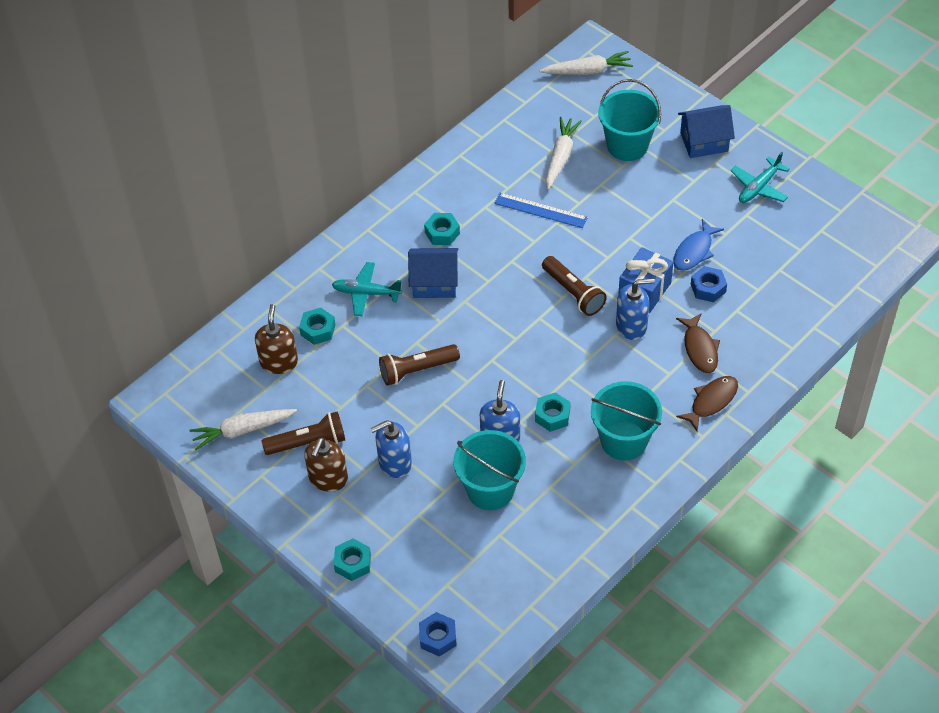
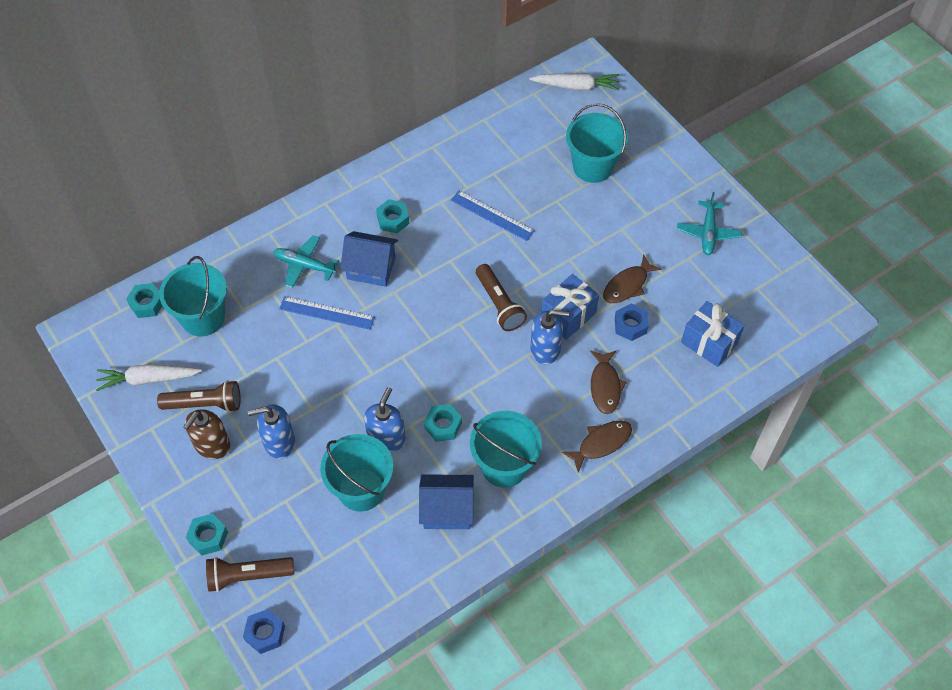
camera: 10 degrees right, 5 degrees up
(279, 362) = (203, 318): brown soap dispenser -> turquoise bucket
(318, 330) = (248, 293): turquoise nut -> turquoise nut (147, 304)
(403, 334) = (326, 313): none -> blue ruler
(417, 370) = (328, 352): brown flashlight -> brown flashlight (248, 576)
(560, 157) = (526, 166): white carrot -> none
(694, 251) = (627, 285): blue fish -> brown fish
(704, 142) = (667, 177): blue house -> blue house (447, 510)
(759, 187) = (708, 233): turquoise plane -> turquoise plane turned 45 degrees counterclockwise
(788, 289) = (709, 343): none -> blue gift

